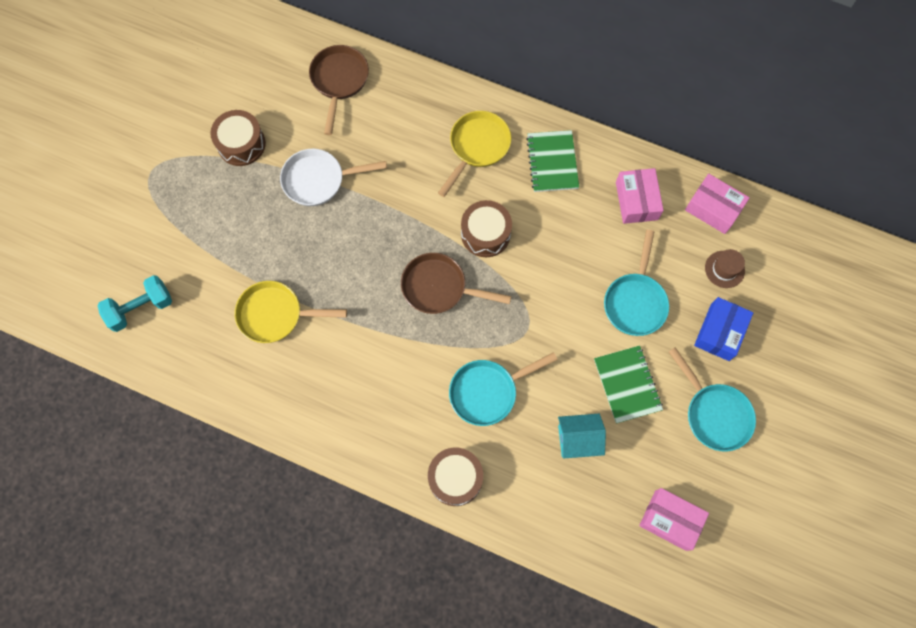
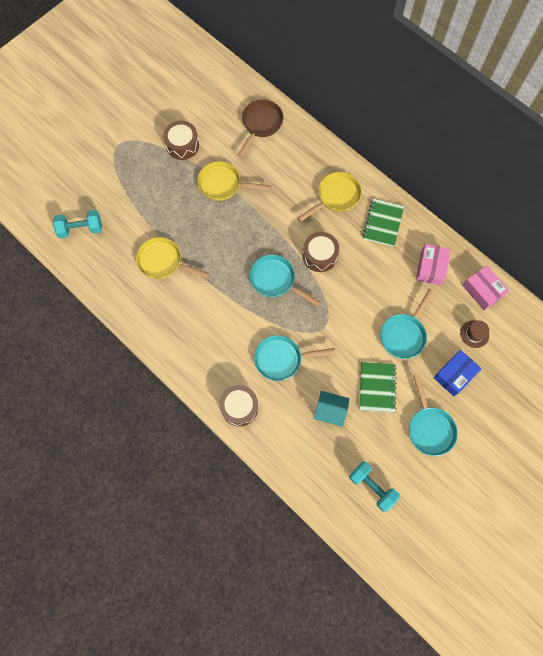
camera: 20 degrees right, 0 degrees up
(319, 180) = (223, 184): white pan -> yellow pan
(439, 287) = (275, 280): brown pan -> turquoise pan
(670, 520) = (372, 487): pink box -> turquoise dumbbell

